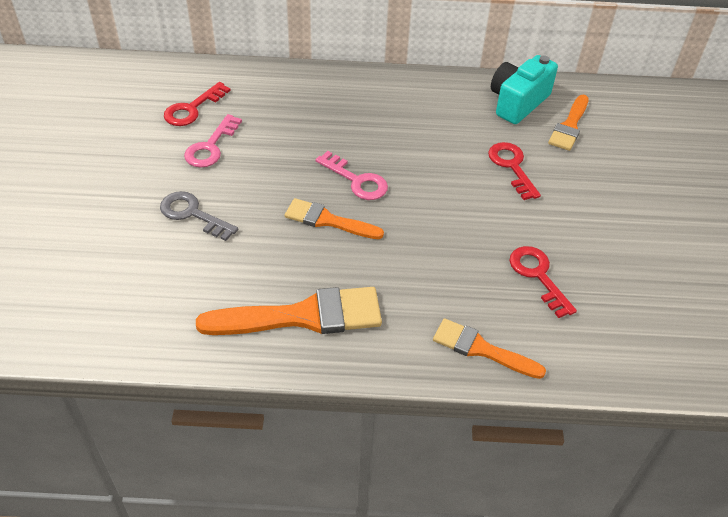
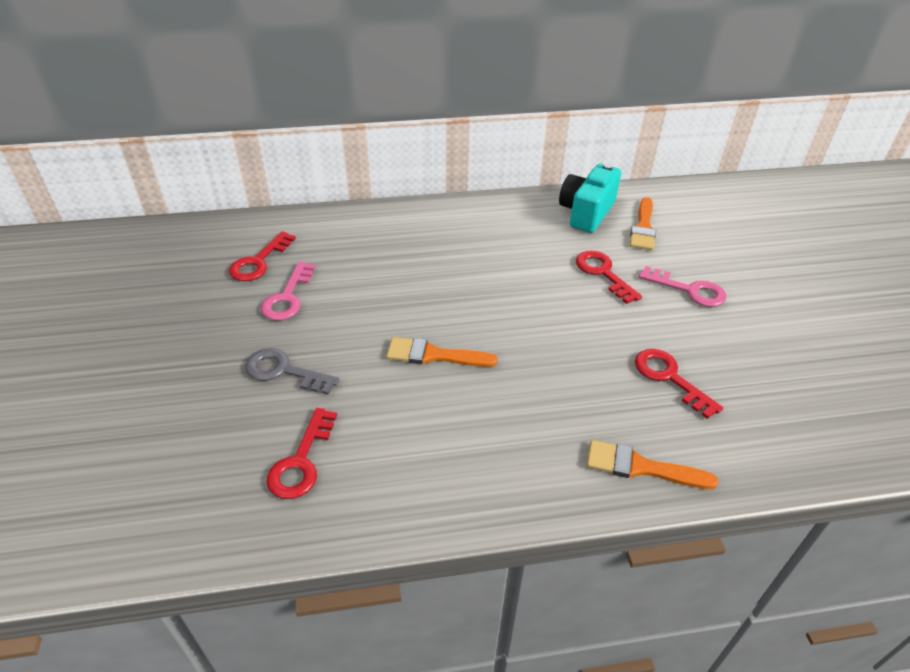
camera: 10 degrees left, 5 degrees down
(190, 293) = (301, 461): none -> red key
(303, 316) = (437, 465): orange brush -> none
(356, 180) = (452, 309): pink key -> pink key (689, 290)

